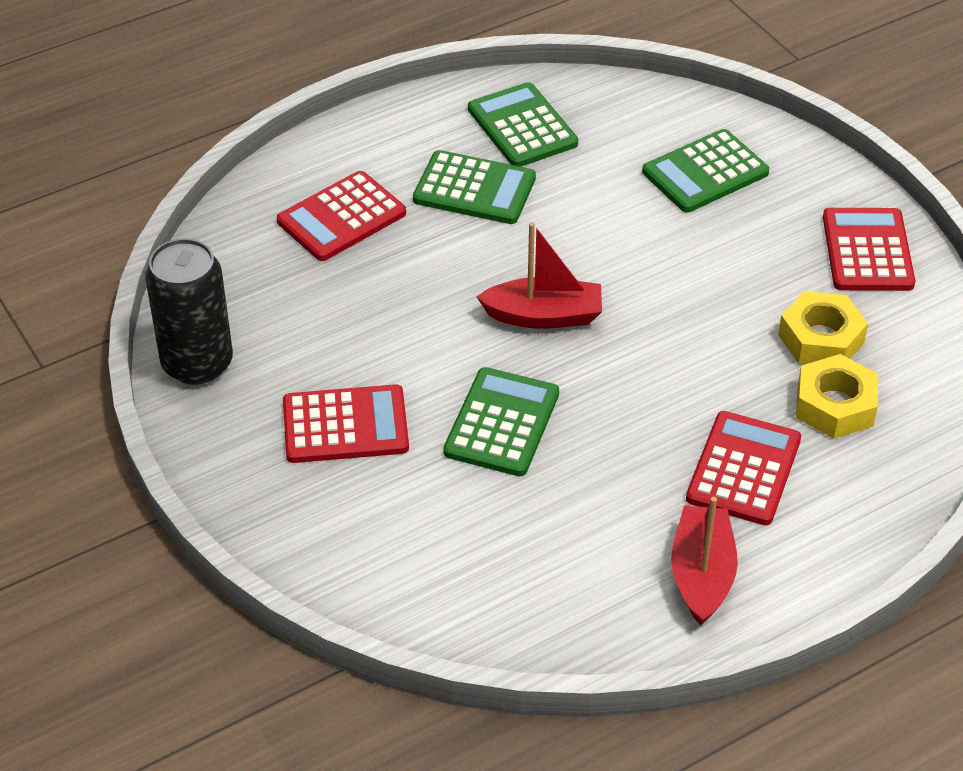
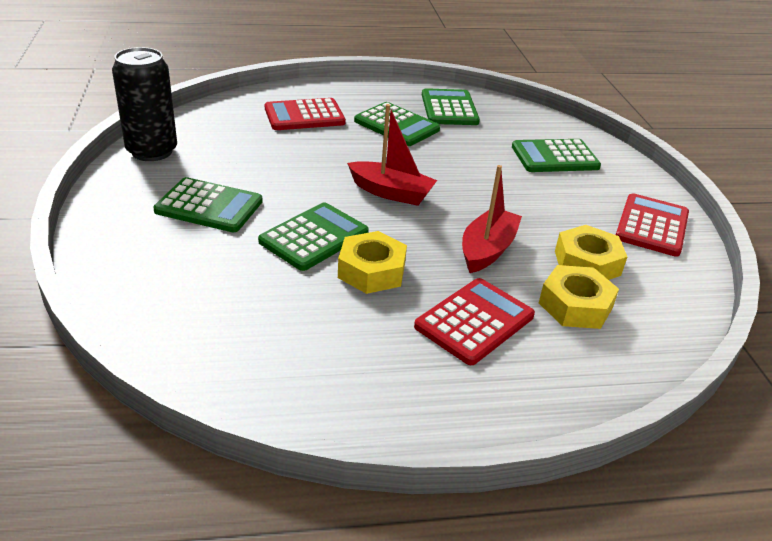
camera: 20 degrees right, 10 degrees down
(345, 425) = (209, 206): red calculator -> green calculator
(597, 445) = (371, 271): none -> yellow nut
(702, 575) = (390, 380): red boat -> red boat (487, 250)

